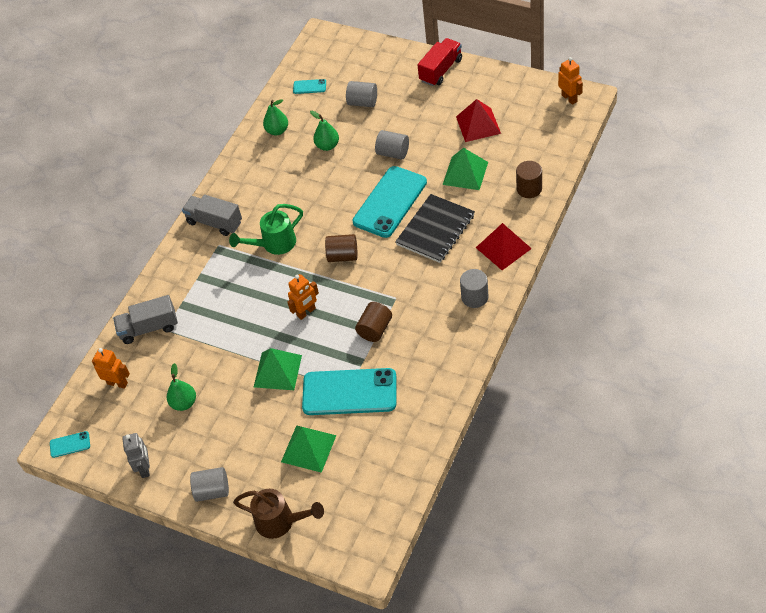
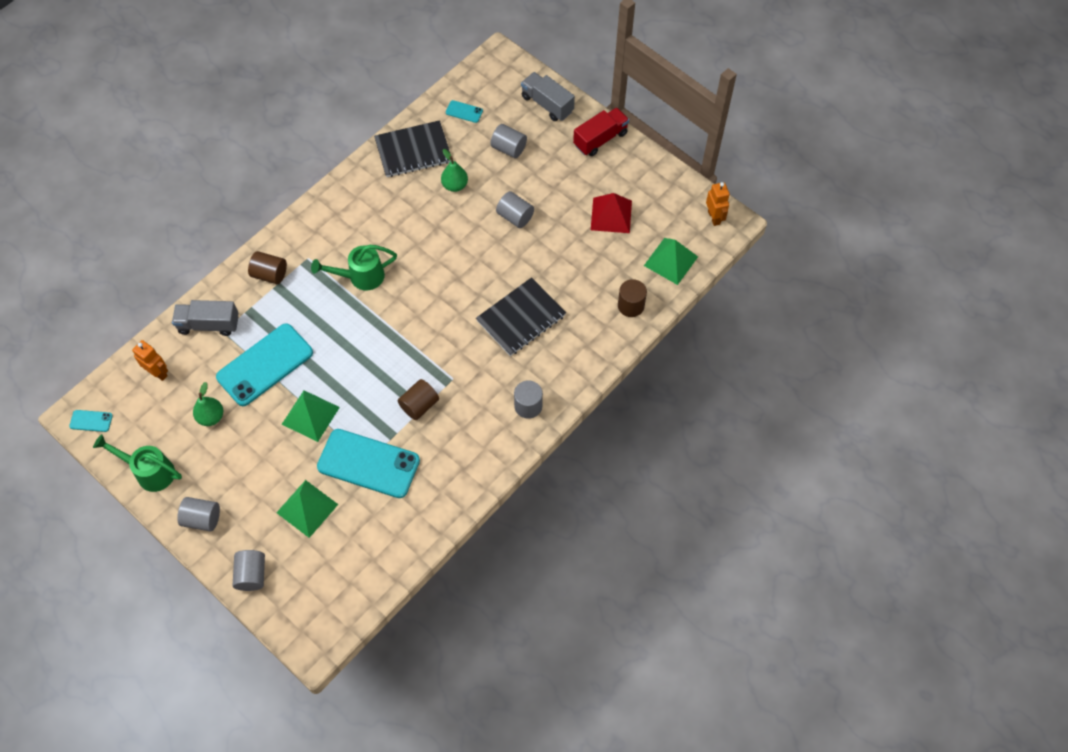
camera: 10 degrees right, 10 degrees up
(145, 468) = (150, 471): grey robot -> green watering can
(214, 222) = (313, 232): grey truck -> grey truck (547, 104)
(277, 130) = (413, 150): green pear -> black notebook
(280, 522) = (251, 574): brown watering can -> grey cylinder
(306, 312) = (362, 362): orange robot -> none
(343, 256) = (421, 314): brown cylinder -> brown cylinder (270, 274)
(390, 202) = (490, 271): turquoise phone -> turquoise phone (265, 365)
(465, 173) = (576, 265): green pyramid -> green pyramid (670, 261)
(503, 248) = (578, 362): red pyramid -> none

